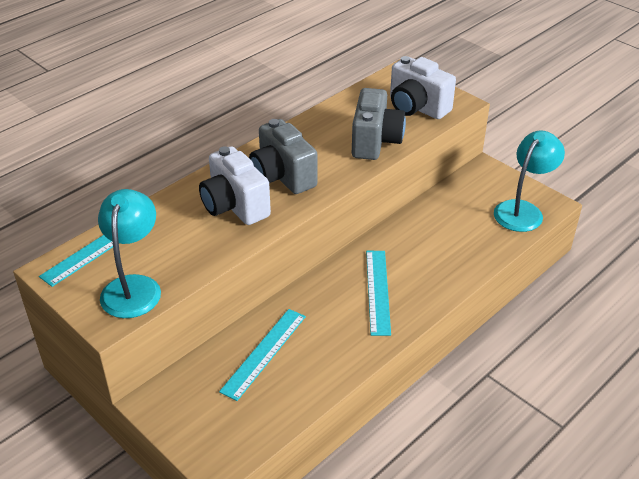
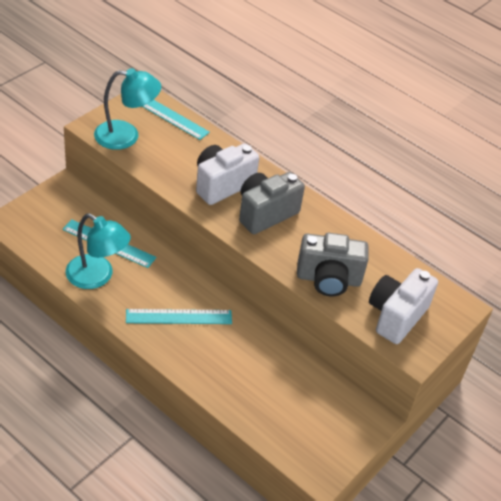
camera: 80 degrees right, 5 degrees up
(523, 210) = (306, 446): turquoise lamp -> turquoise lamp (97, 277)

